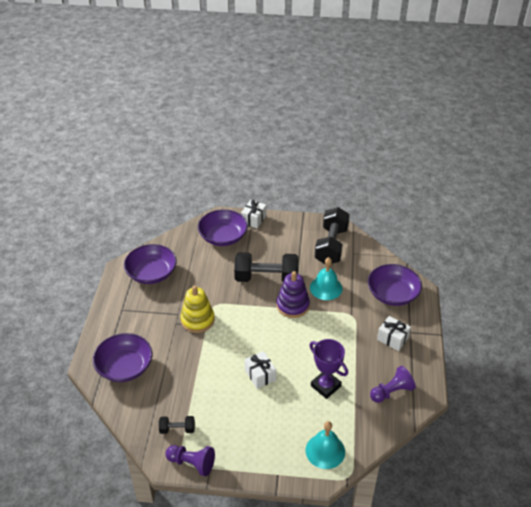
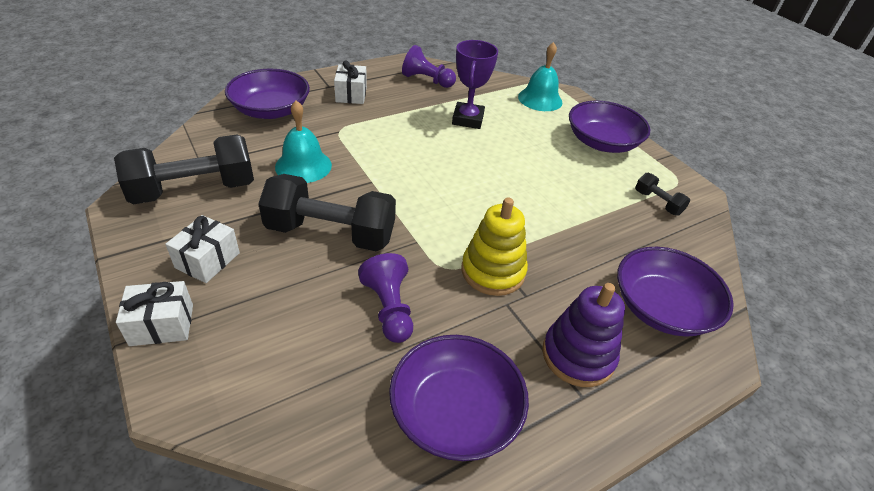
camera: 130 degrees left, 0 degrees up
(192, 463) = (670, 173): purple pawn -> purple pawn (389, 309)
(223, 237) = (253, 349): purple bowl -> purple bowl (602, 142)
(260, 375) = (510, 169): white gift -> white gift (207, 260)
(266, 278) = (330, 233): black dumbbell -> black dumbbell turned 45 degrees counterclockwise
(292, 305) = (367, 184): purple stacking toy -> purple stacking toy (578, 355)

